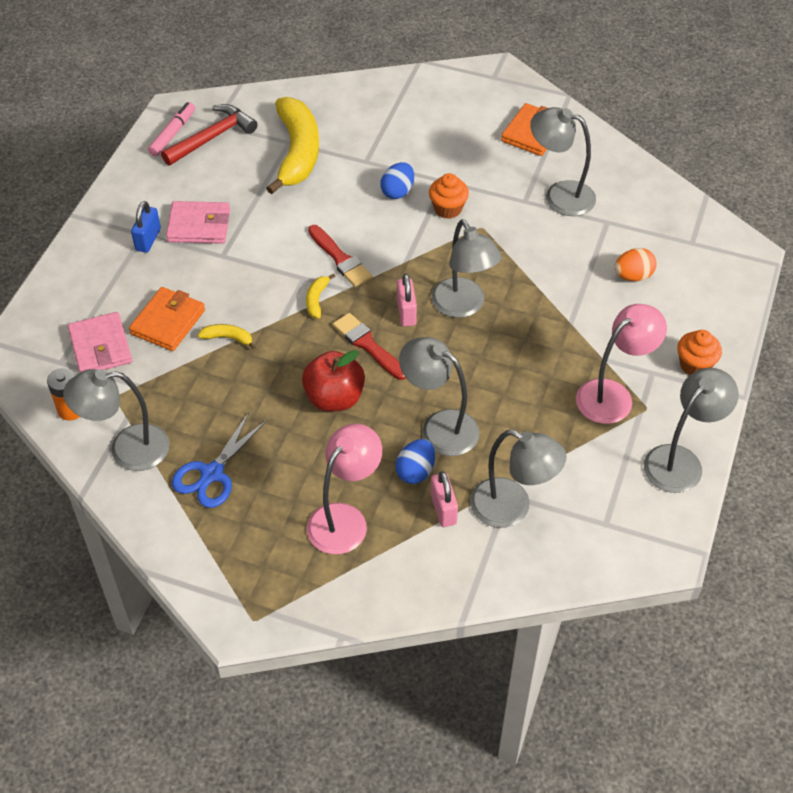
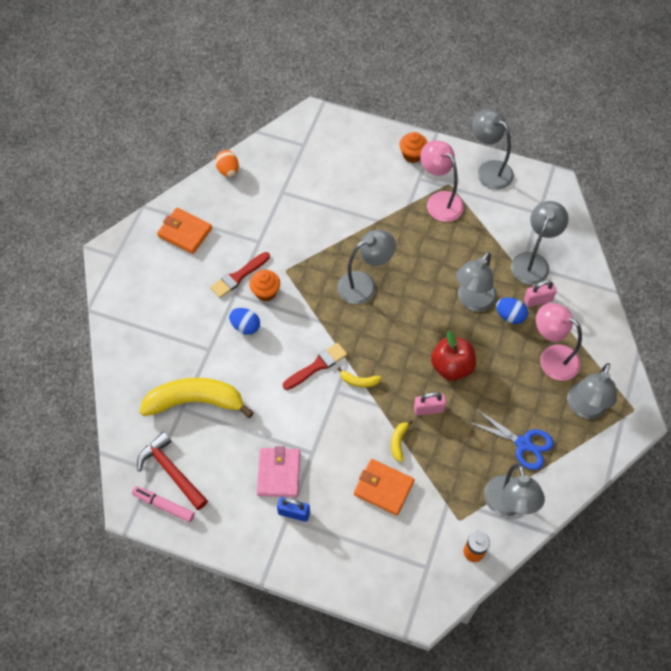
camera: 90 degrees left, 10 degrees up
(100, 347) = (410, 537): pink wallet -> none
(368, 345) = (402, 346): red brush -> red brush (238, 276)
(406, 312) = (370, 321): pink padlock -> pink padlock (428, 409)
(559, 195) = (254, 219): grey lamp -> grey lamp (584, 408)
(633, 276) = (335, 181): orange egg -> orange egg (228, 170)

